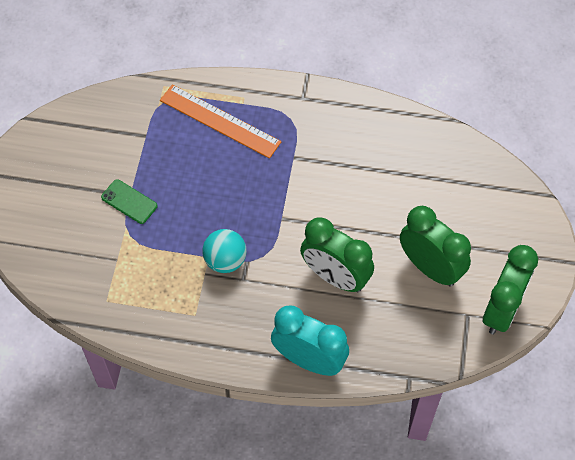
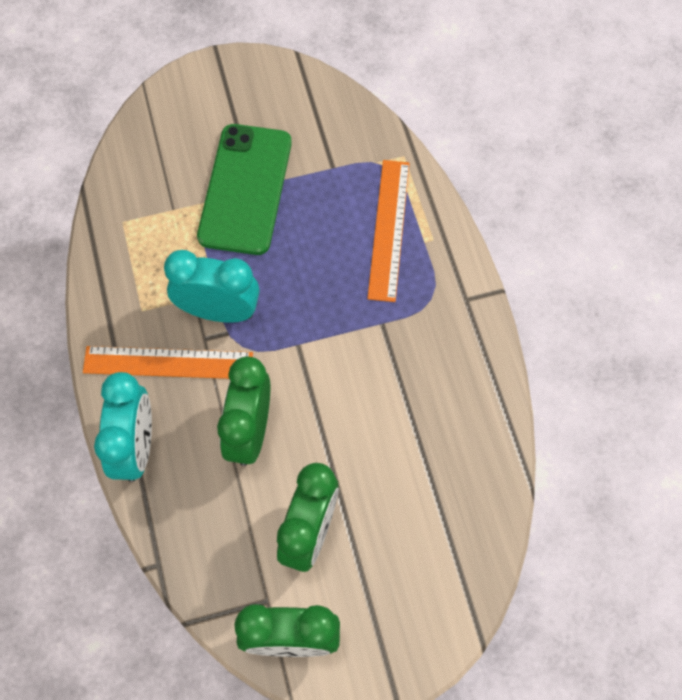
camera: 65 degrees right, 5 degrees up
(129, 202) = (245, 189): green phone -> green phone, size x2.27
(225, 260) = (219, 311): turquoise ball -> turquoise clock
(251, 312) = (168, 363): none -> orange ruler

